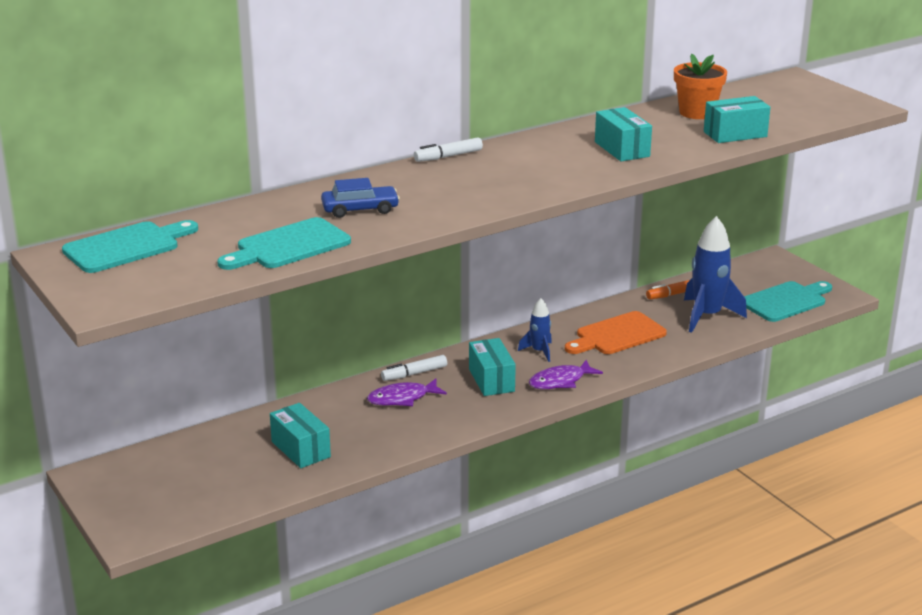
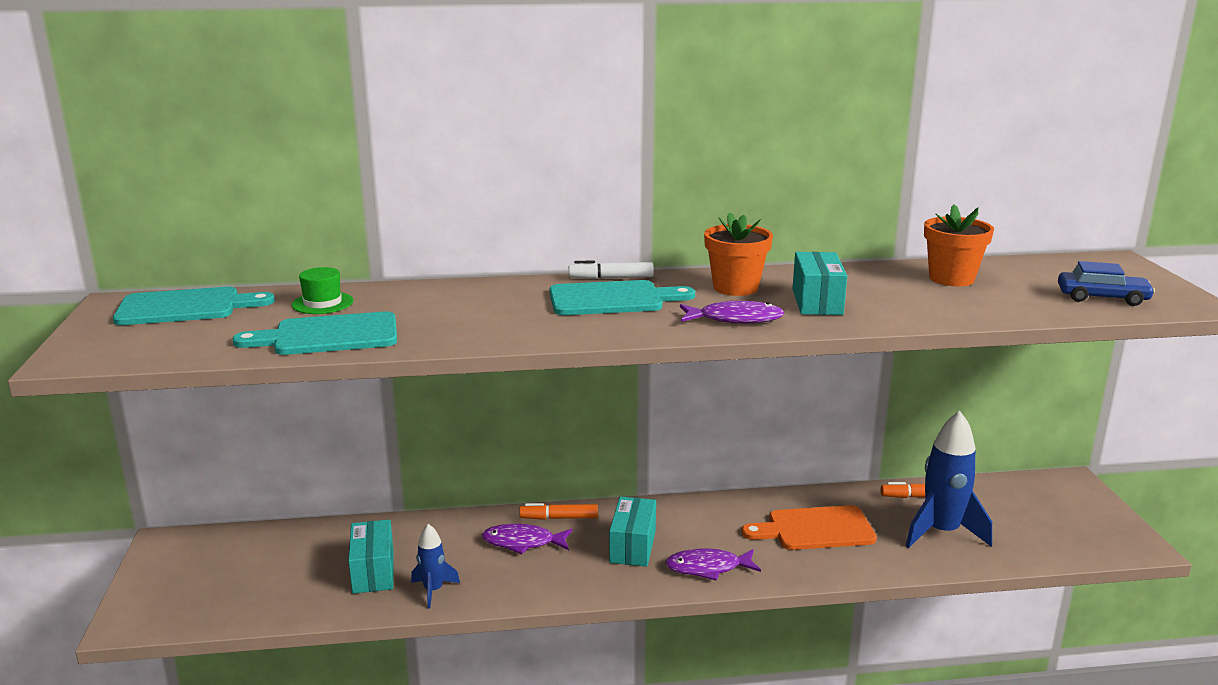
camera: 25 degrees right, 5 degrees down
(241, 221) = (322, 303): none -> green hat
(360, 209) = (450, 313): blue car -> blue car (1102, 297)
(414, 374) = (559, 518): white marker -> orange marker
(539, 351) = (711, 526): blue rocket -> blue rocket (433, 590)
(552, 148) = (735, 288): none -> orange flower pot
(579, 174) = (735, 319): none -> purple fish
(735, 134) = (979, 308): turquoise box -> none
(785, 301) = (1056, 537): turquoise cutting board -> turquoise cutting board (612, 299)

